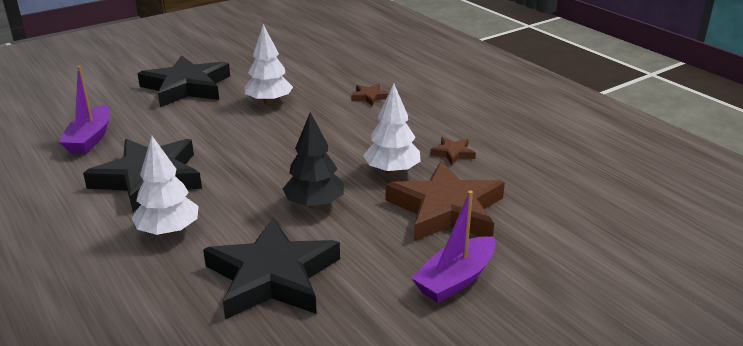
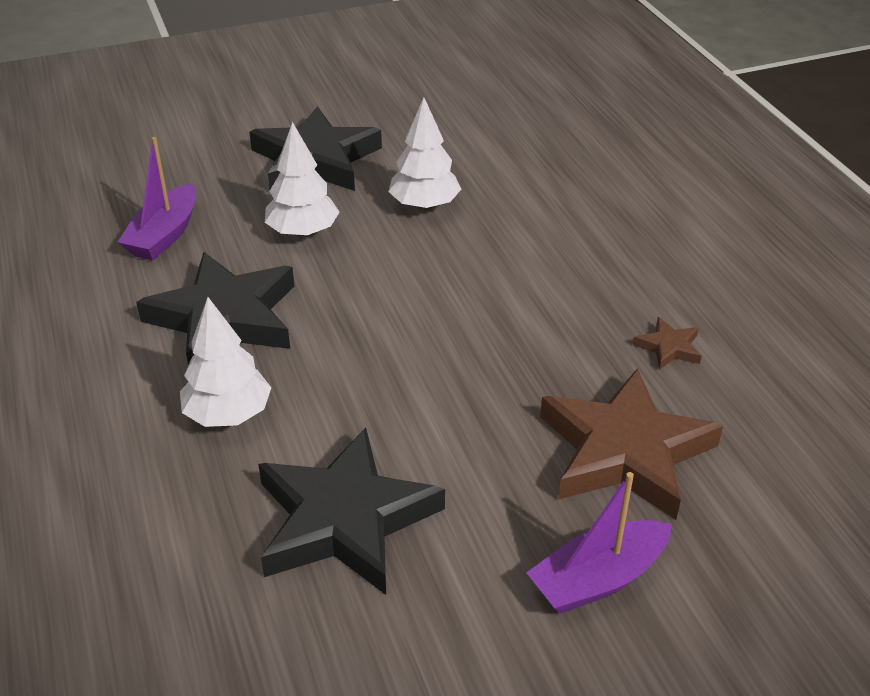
camera: 15 degrees right, 10 degrees up
(314, 204) = (437, 405): black tree -> none
(369, 97) = (575, 218): brown star -> none
(392, 171) = (566, 365): white tree -> white tree (303, 232)

